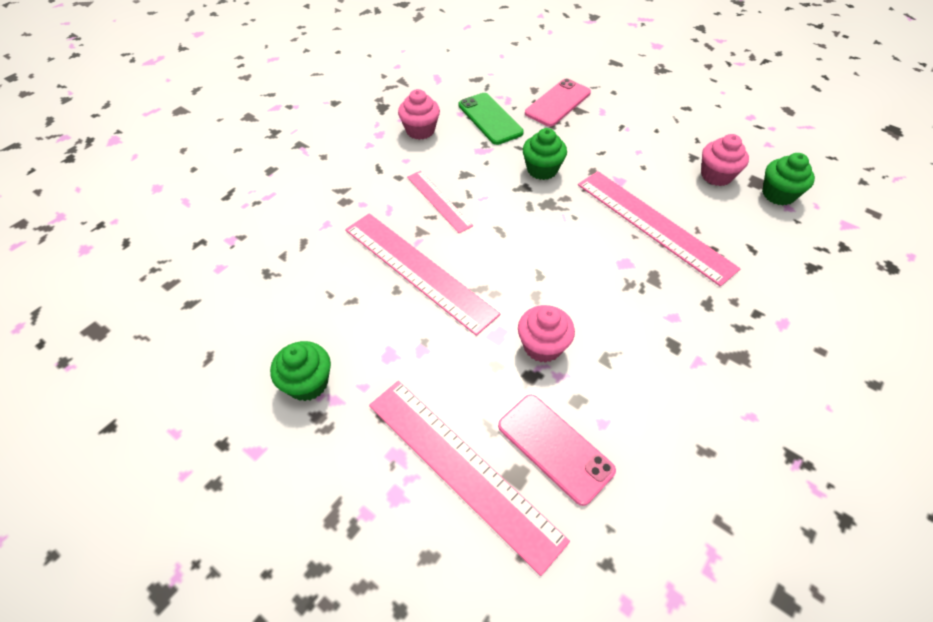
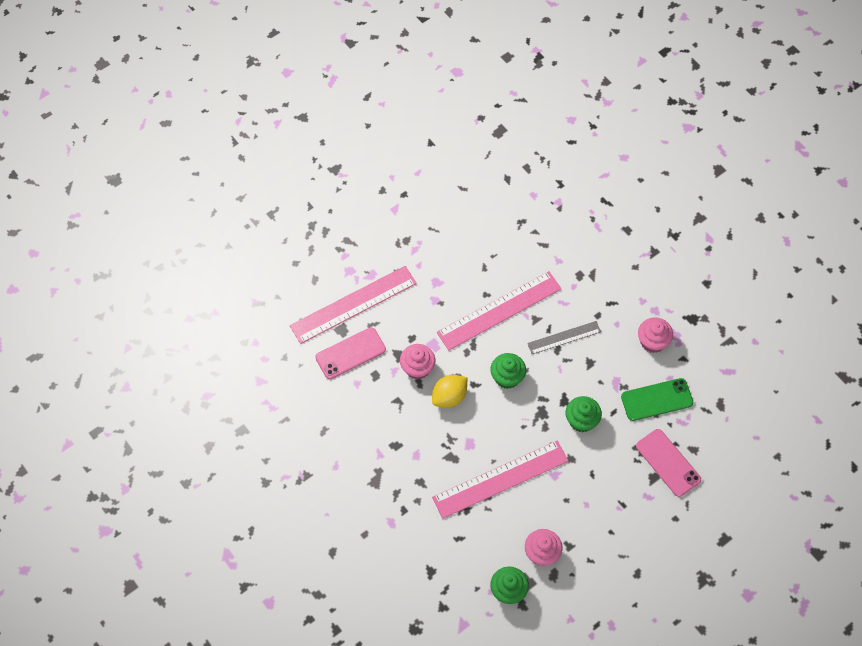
camera: 105 degrees right, 10 degrees up
(308, 383) = (429, 237): green cupcake -> green cupcake (507, 377)
(439, 201) = (564, 337): pink ruler -> grey ruler
(570, 298) = (449, 397): none -> yellow lemon

